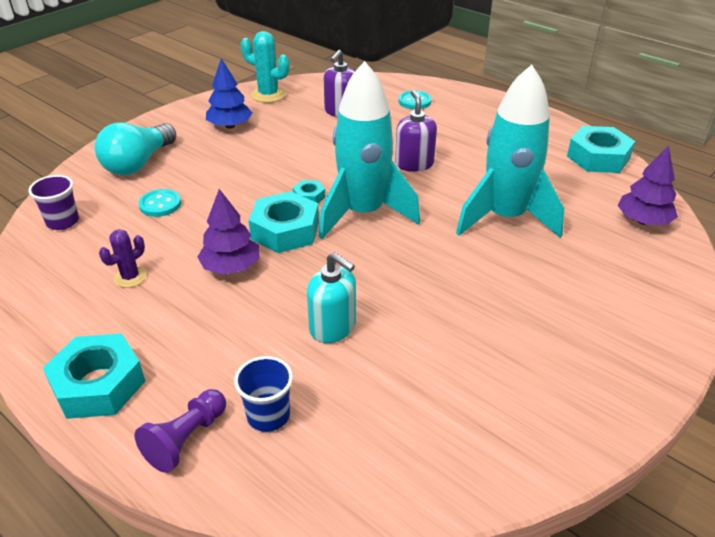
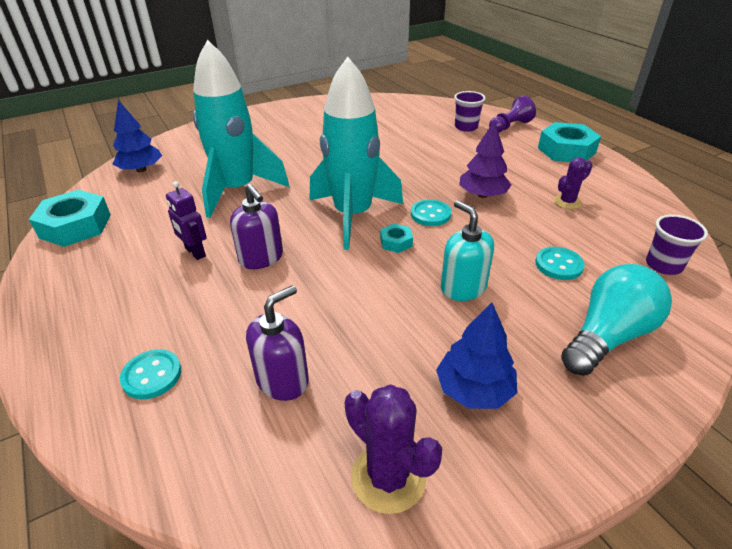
camera: 160 degrees left, 0 degrees up
(268, 95) = (388, 477): turquoise cactus -> purple cactus
(268, 415) = (466, 127): blue cup -> purple cup
(285, 230) = (430, 214): turquoise nut -> turquoise button
(333, 327) = (417, 151): turquoise soap dispenser -> turquoise soap dispenser (463, 287)
(414, 164) = (261, 258): purple soap dispenser -> purple soap dispenser turned 45 degrees counterclockwise
(471, 158) = (195, 252): none -> purple robot
(643, 221) = (141, 170): purple tree -> blue tree

